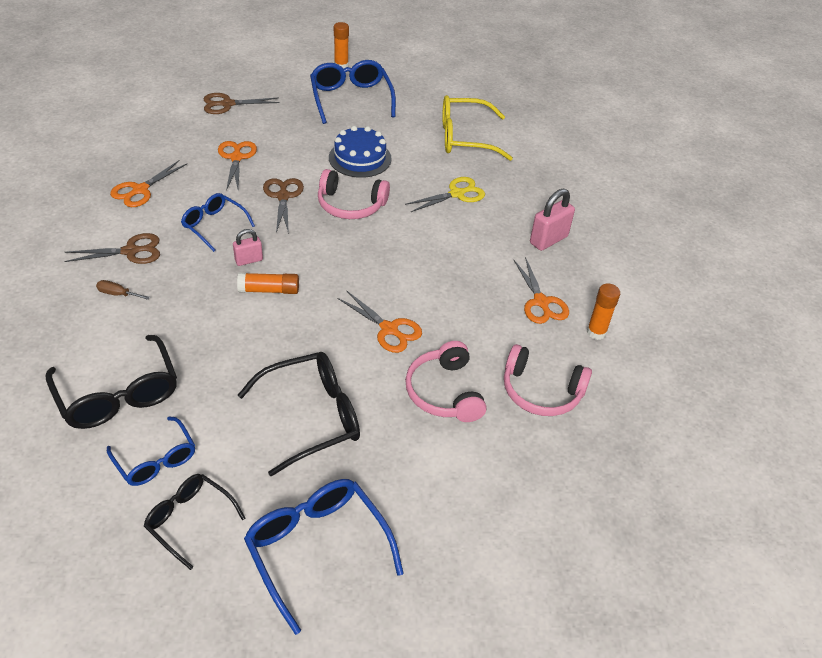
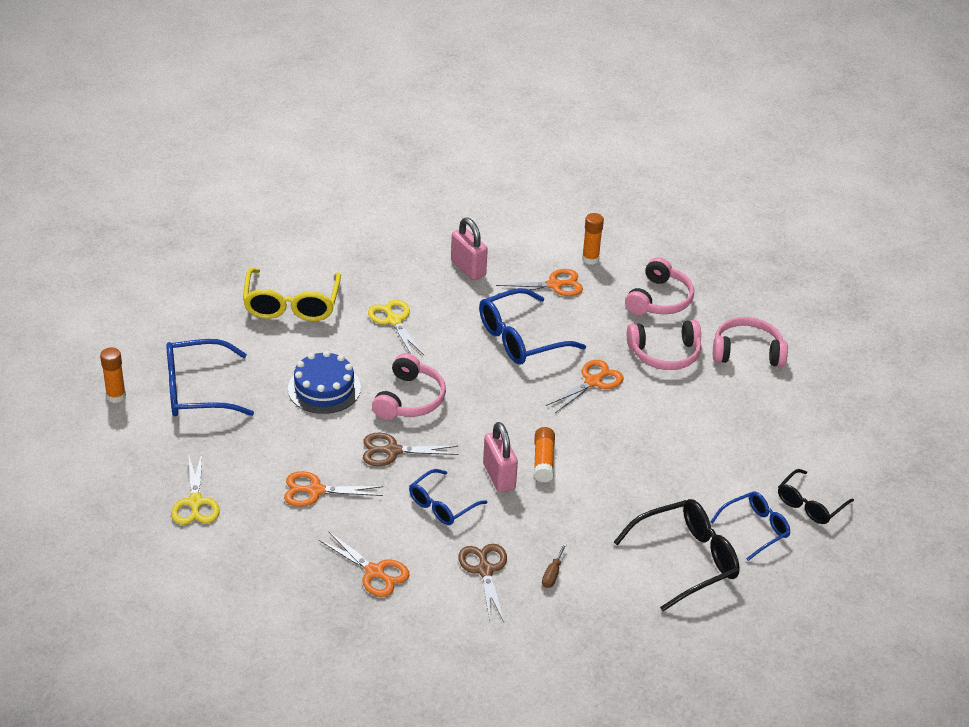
camera: 85 degrees left, 5 degrees down
(227, 104) = (195, 502): brown scissors -> yellow scissors
(249, 260) = (499, 476): pink padlock -> pink padlock, size x1.63
(312, 417) = (699, 433): black glasses -> none
(317, 548) = (824, 433): blue glasses -> blue glasses (520, 339)
(462, 474) = (747, 352): none -> pink headphones

